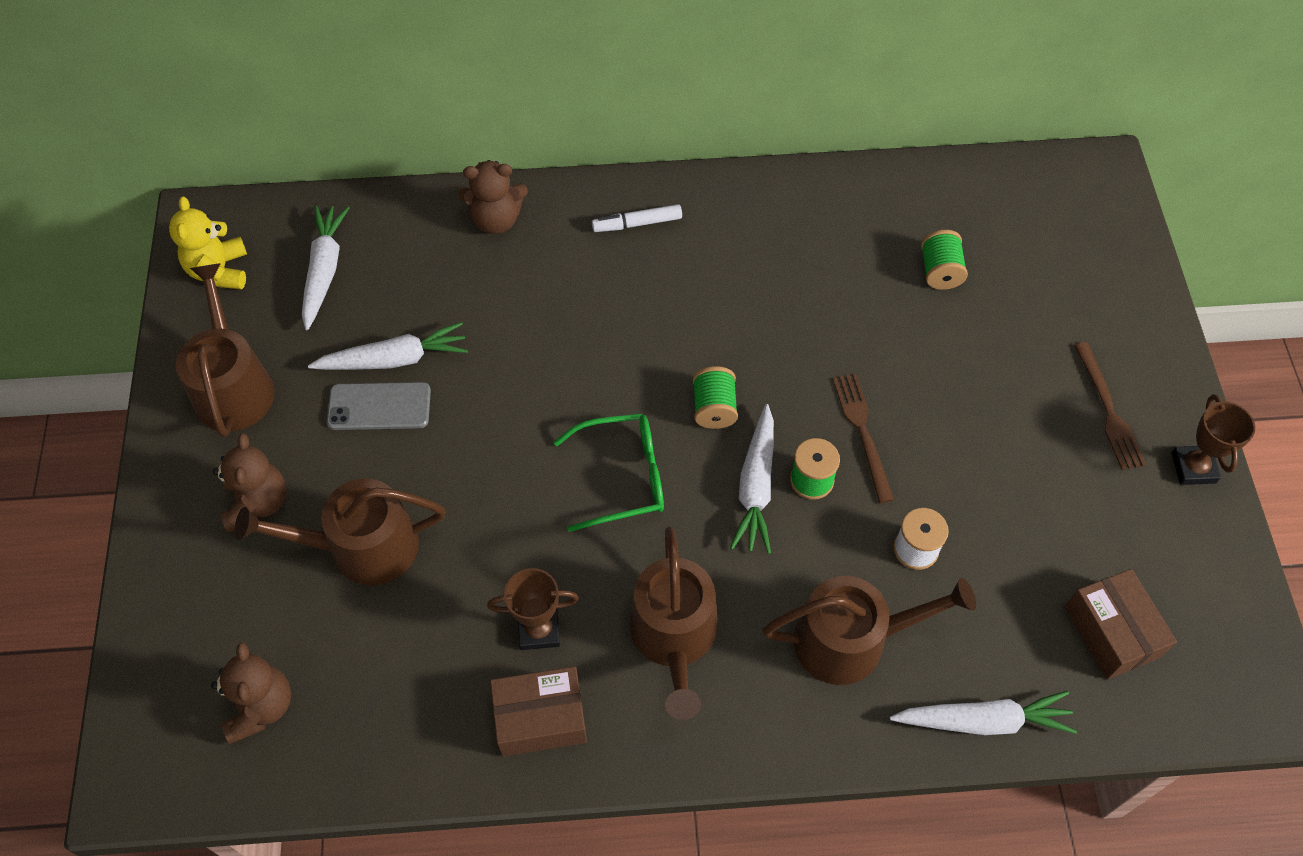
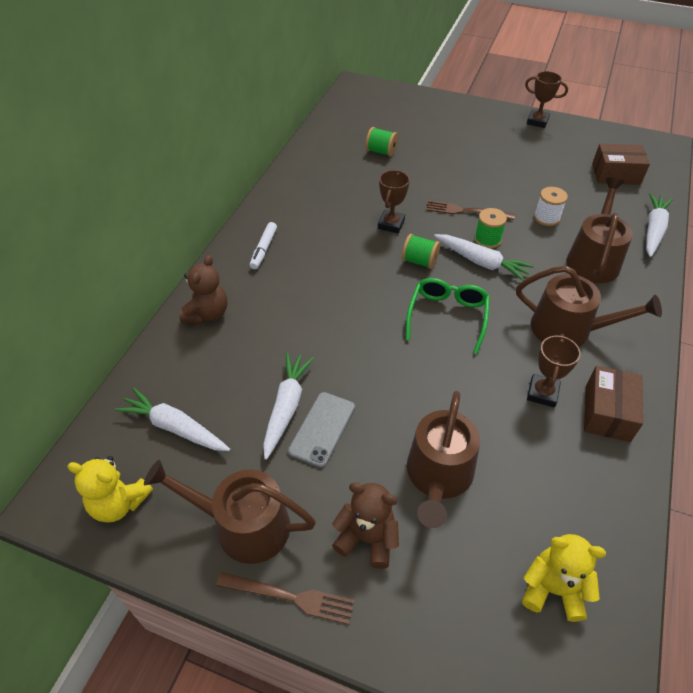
camera: 65 degrees left, 10 degrees down
(260, 706) = (553, 589): brown teddy bear -> yellow teddy bear
(773, 346) = (391, 224): none -> brown trophy
(1108, 410) = (494, 132): brown fork -> brown fork (290, 597)

